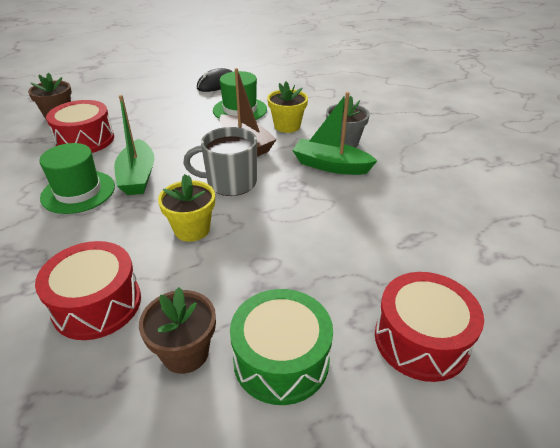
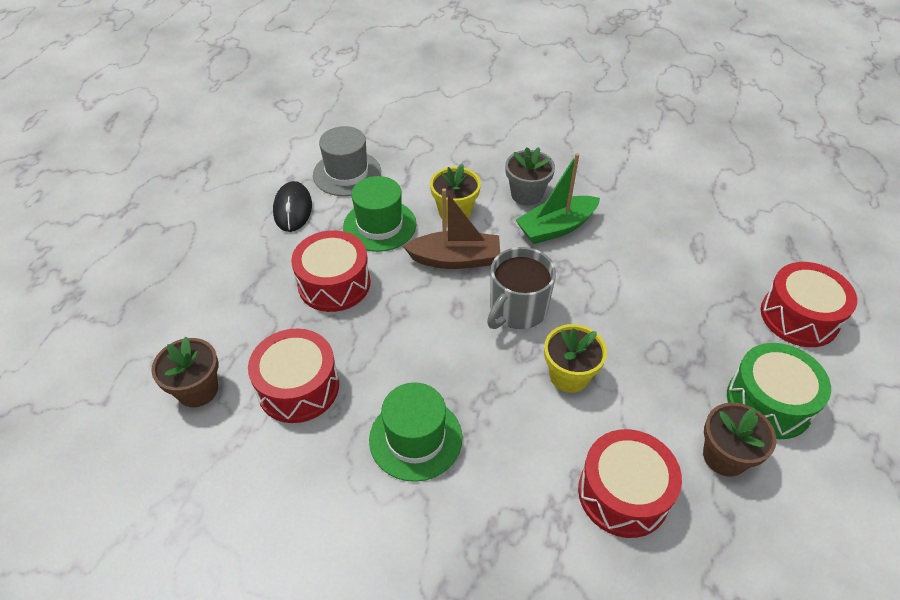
camera: 50 degrees left, 10 degrees up
(137, 176) = (434, 374): green boat -> none
(175, 117) = (334, 283): none -> red drum
(267, 85) = (347, 173): none -> grey hat

